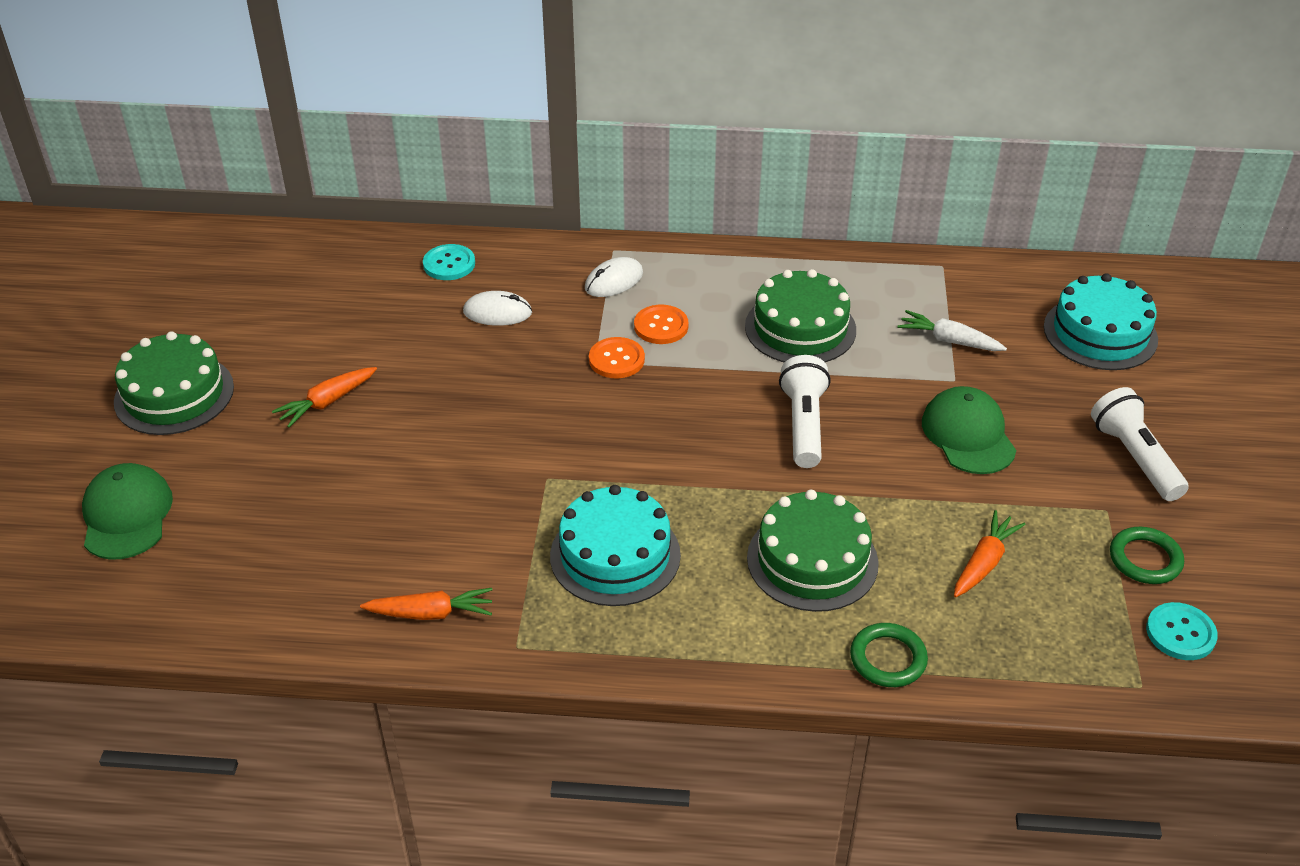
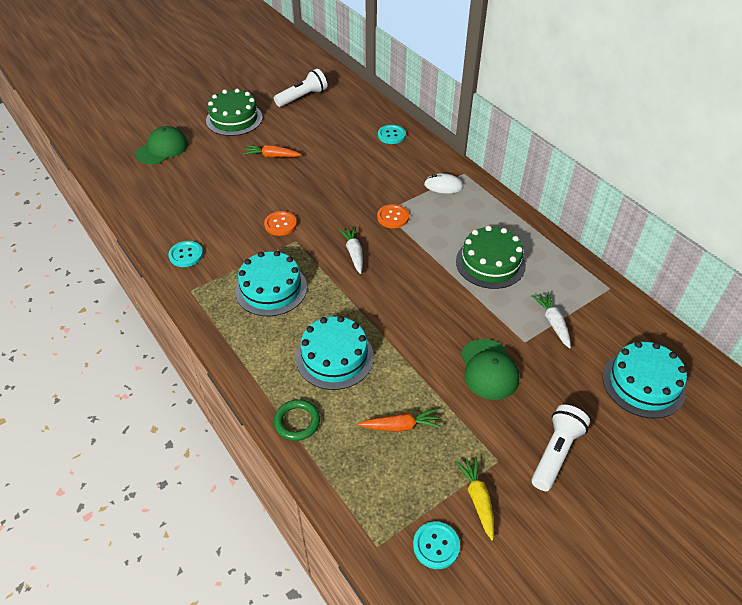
camera: 50 degrees right, 5 degrees up
(431, 613) = (186, 255): orange carrot -> turquoise button
(497, 312) = (379, 166): white mouse -> none
(641, 434) = (354, 253): none -> white carrot
(661, 326) = (432, 217): orange button -> orange button (280, 224)
(804, 424) = (423, 303): white flashlight -> white flashlight (302, 97)
(812, 560) = (334, 357): green cake -> turquoise cake
(968, 435) = (489, 369): green cap -> green cap turned 135 degrees clockwise
(1145, 559) = (478, 499): green ring -> yellow carrot

